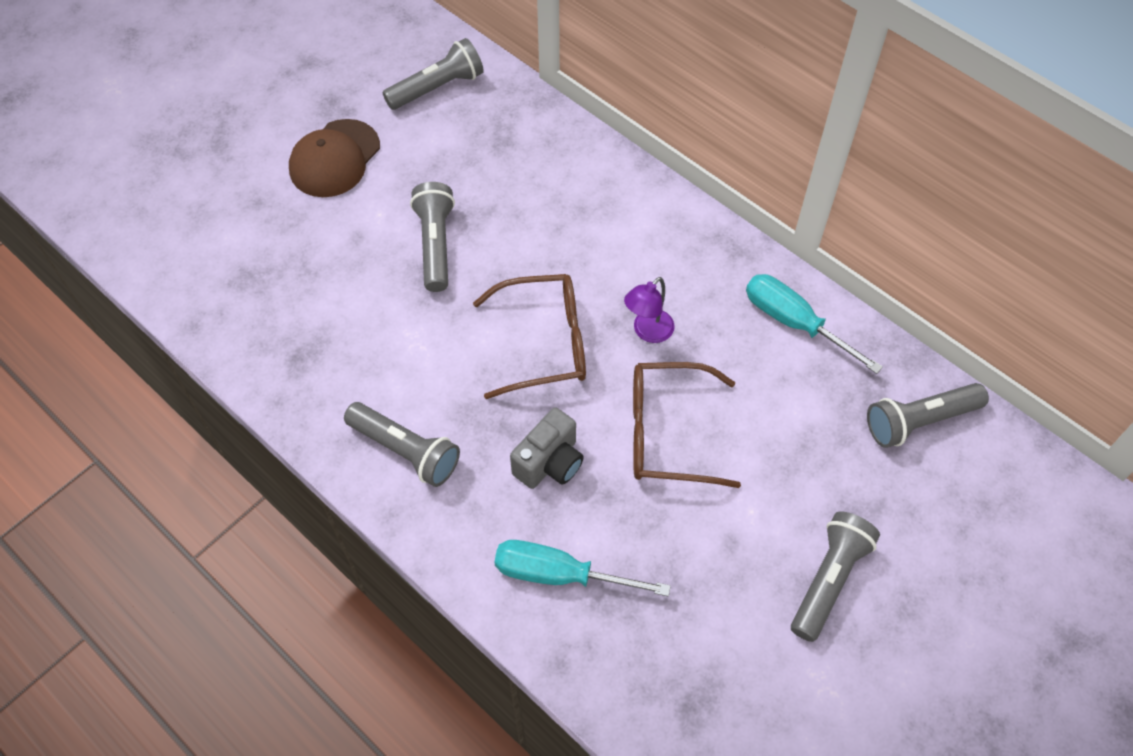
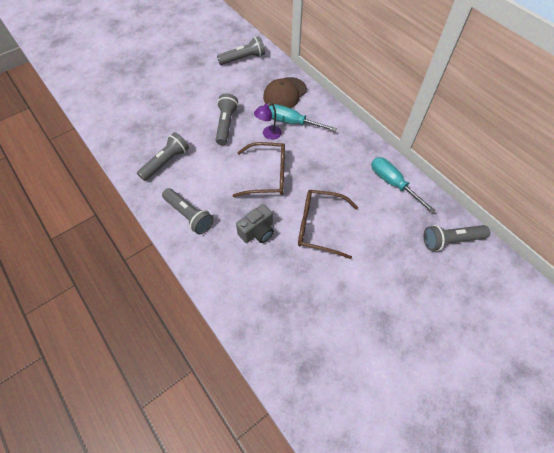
camera: 10 degrees right, 0 degrees up
(335, 159) = (189, 82): brown cap -> brown cap (285, 94)
(558, 574) = (250, 287): turquoise screwdriver -> turquoise screwdriver (292, 122)
(647, 332) = (319, 177): purple lamp -> purple lamp (268, 134)
(828, 580) = (390, 314): grey flashlight -> grey flashlight (166, 162)

